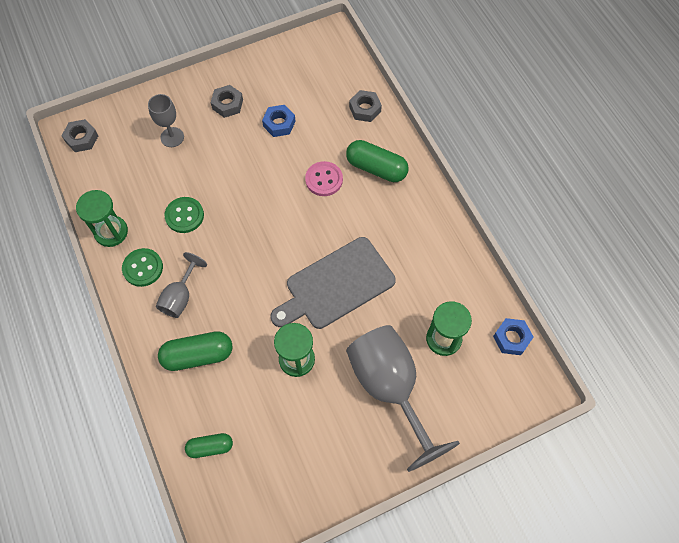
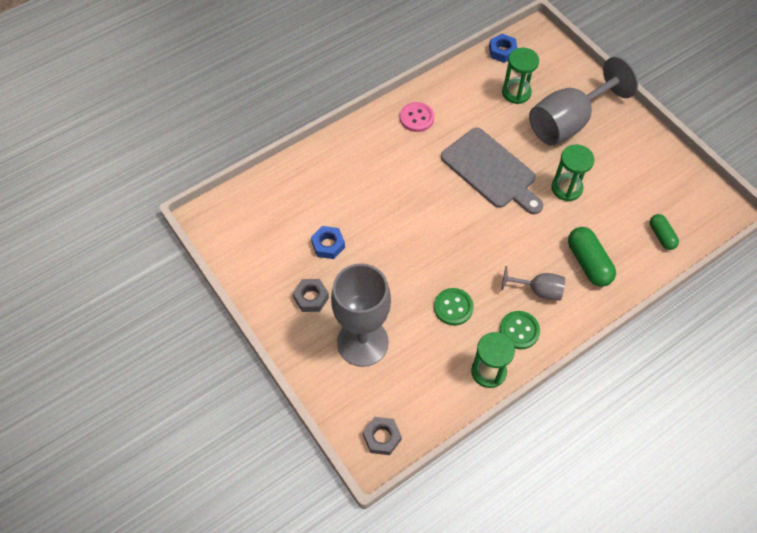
camera: 100 degrees left, 5 degrees down
(172, 137) = (362, 342): grey goblet -> grey goblet, size x2.00
(324, 179) = (386, 196): pink button -> pink button (416, 118)
(365, 109) = (298, 175): grey nut -> none
(376, 168) = (364, 157): green capsule -> none

